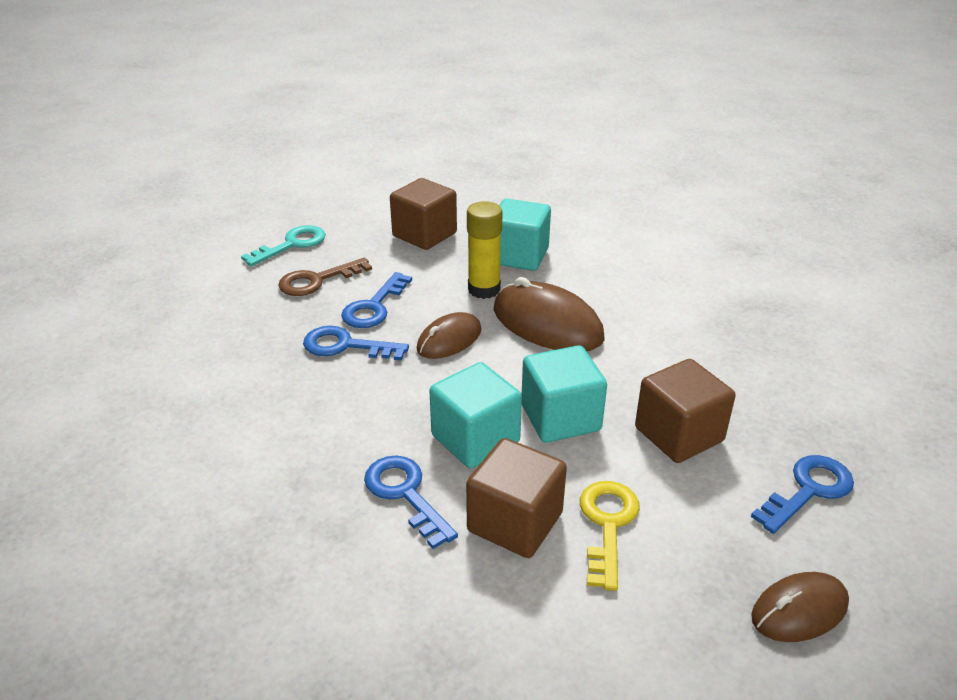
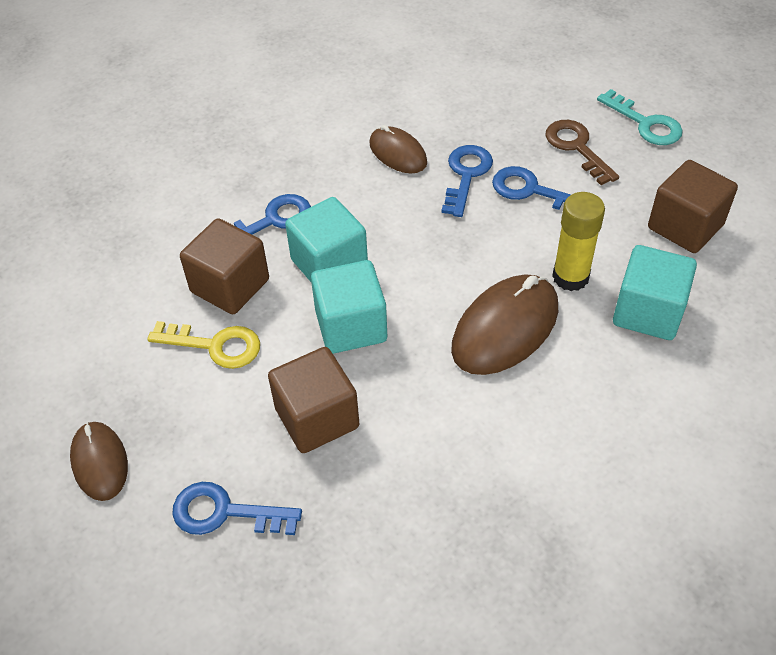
camera: 95 degrees right, 15 degrees up
(449, 340) = (476, 247): brown mouse -> brown mouse (397, 153)
(808, 490) = (225, 512): blue key -> blue key turned 135 degrees clockwise

